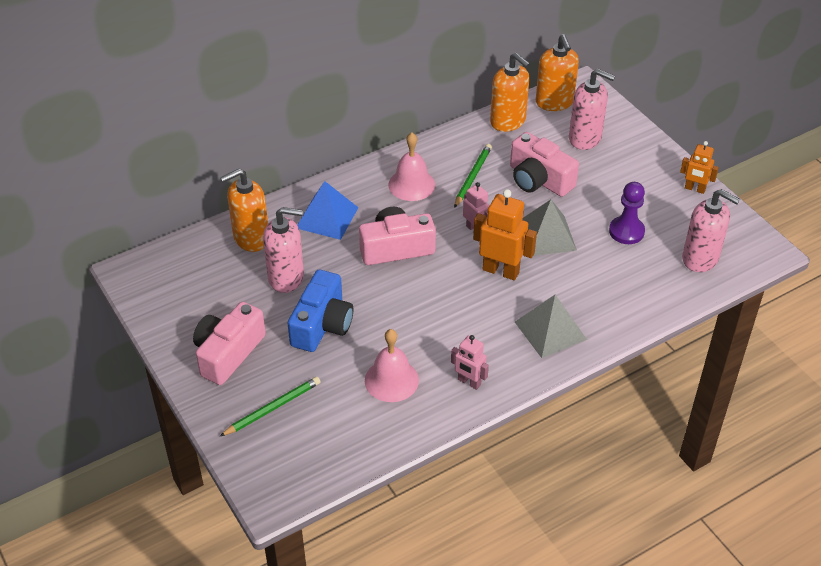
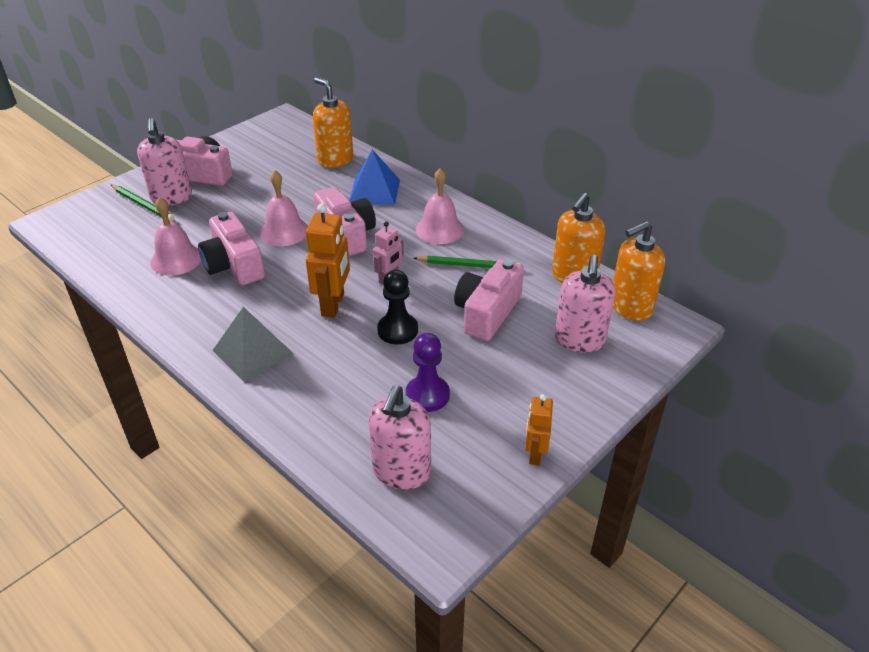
camera: 75 degrees right, 5 degrees down
(286, 277) = (292, 184): pink soap dispenser -> pink soap dispenser (171, 198)
(322, 324) = (239, 211): blue camera -> none
(373, 293) = (284, 231): none -> pink bell
(417, 335) = (234, 265): none -> pink camera
(469, 382) = (176, 305): pink robot -> none
(546, 235) = (397, 330): grey pyramid -> black pawn

